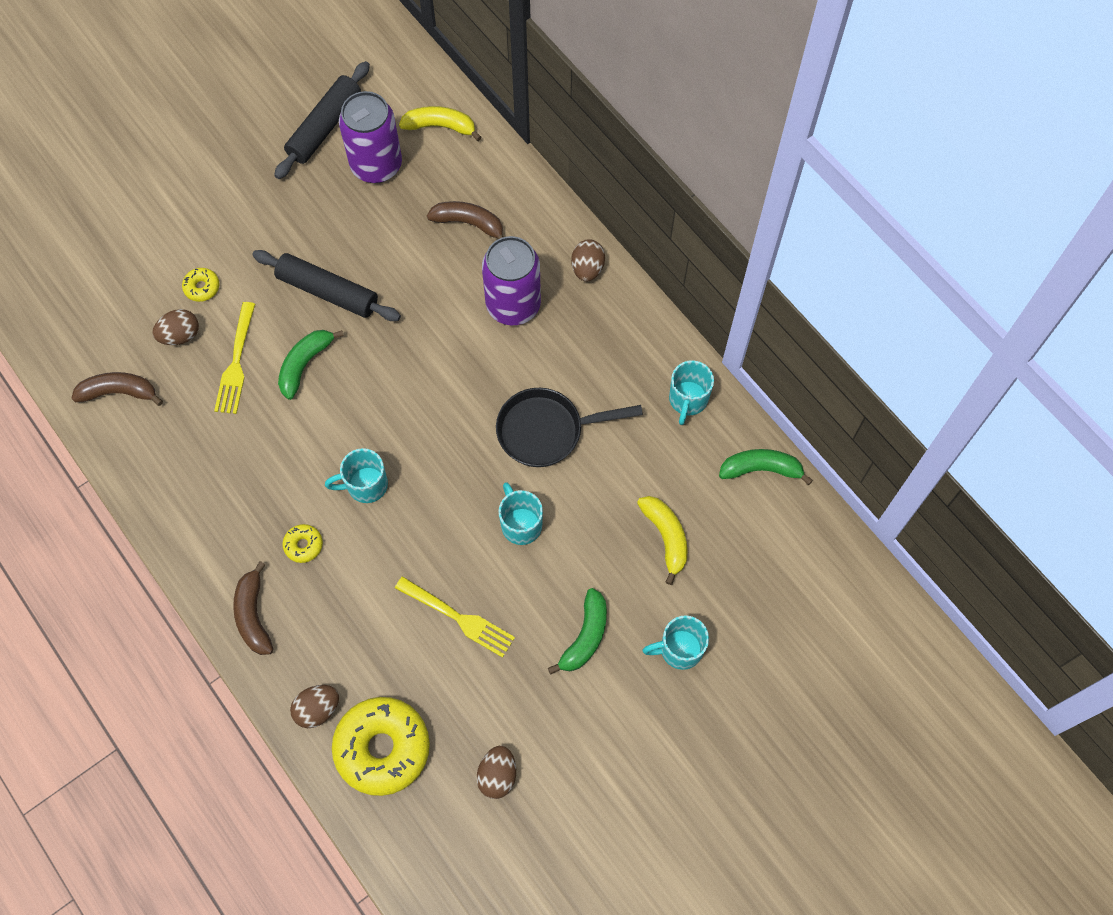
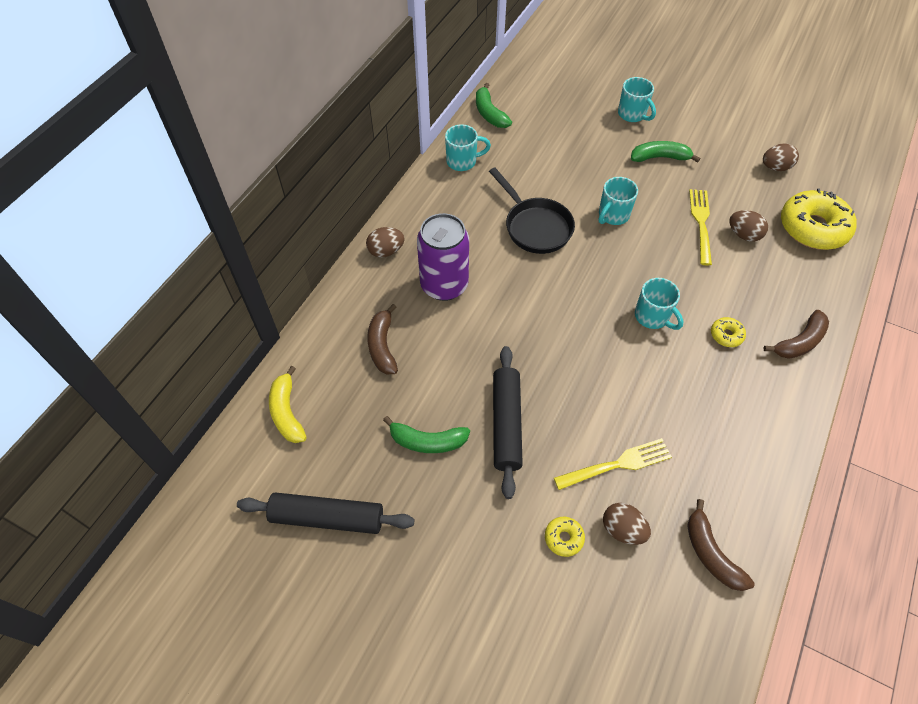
camera: 115 degrees left, 10 degrees down
(305, 364) = (584, 408): green banana -> green banana (427, 441)
(317, 709) = (823, 273): brown egg -> brown egg (743, 235)
(376, 165) = (354, 447): purple can -> none
(666, 537) = (567, 142): yellow banana -> none

